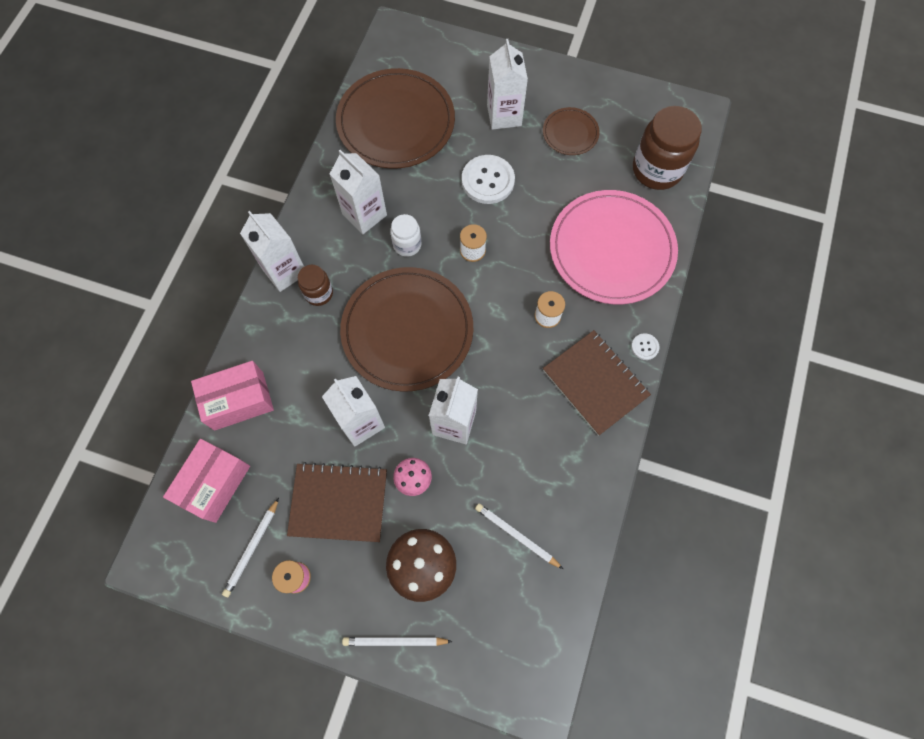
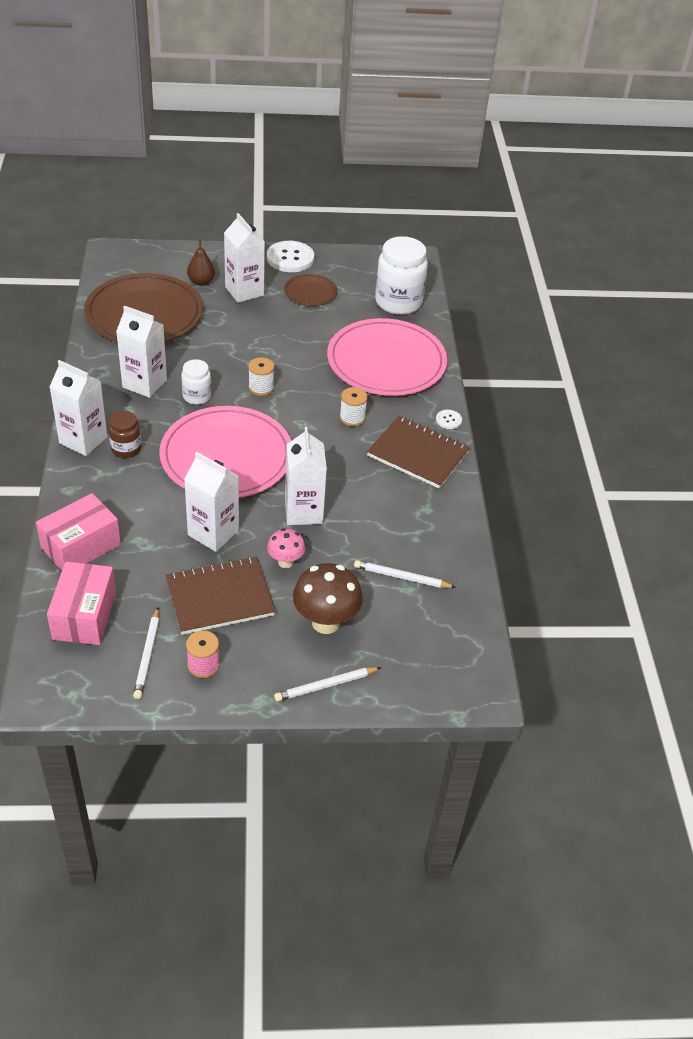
camera: 25 degrees left, 25 degrees down
(407, 330) = (226, 456): brown plate -> pink plate
(466, 92) = (201, 282): none -> brown pear
(488, 180) = (251, 337): white button -> white button (290, 258)
(656, 170) = (398, 302): brown jar -> white jar

